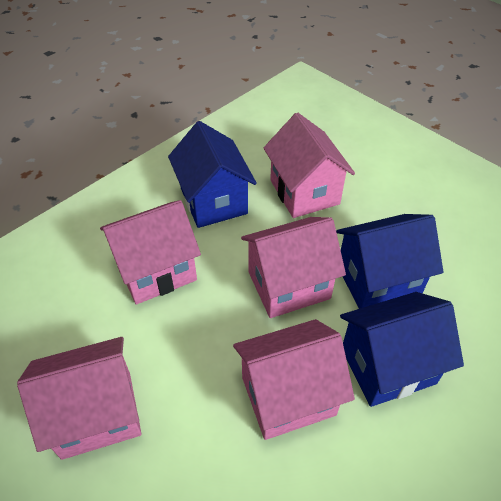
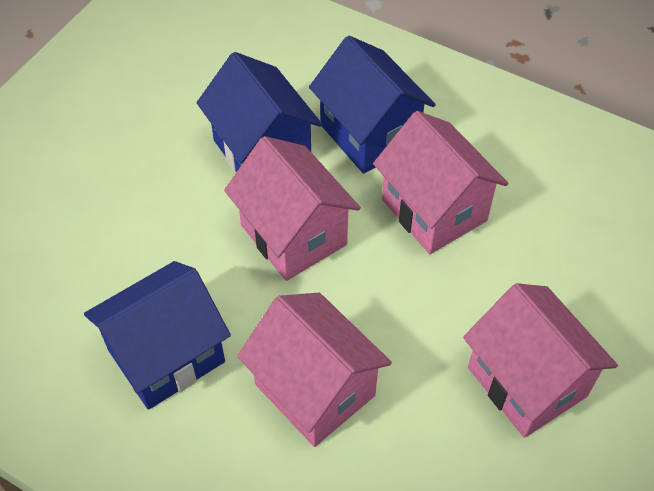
camera: 105 degrees left, 5 degrees up
(304, 192) = (126, 246): pink house -> none

